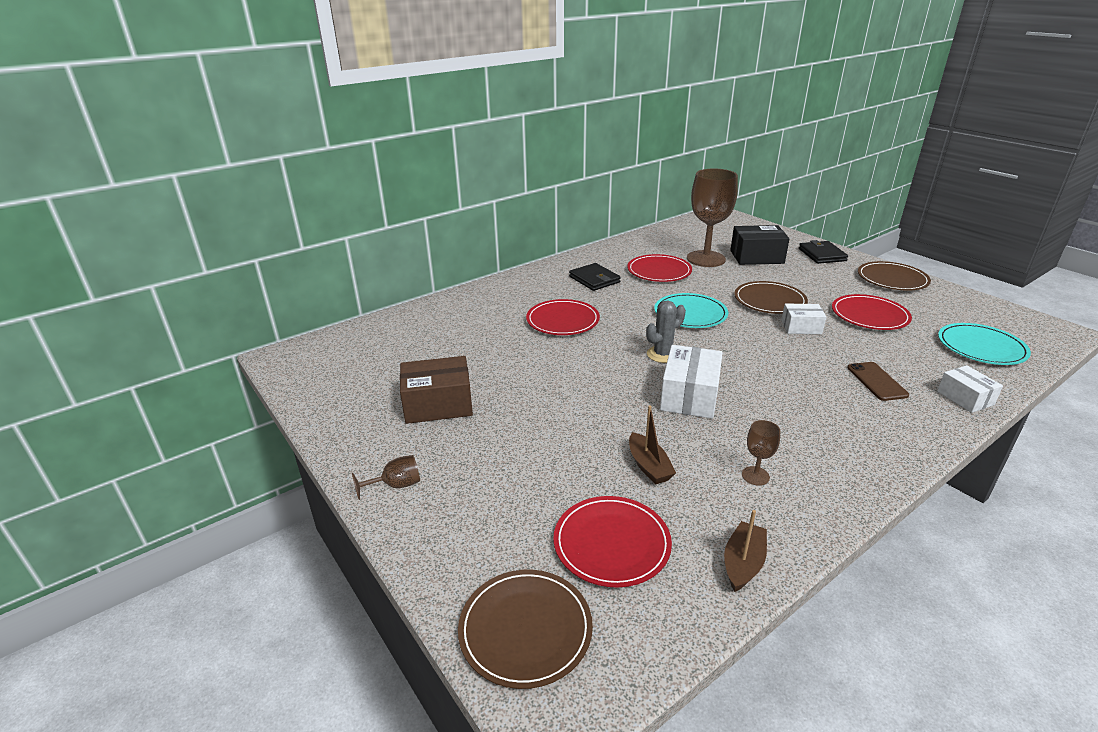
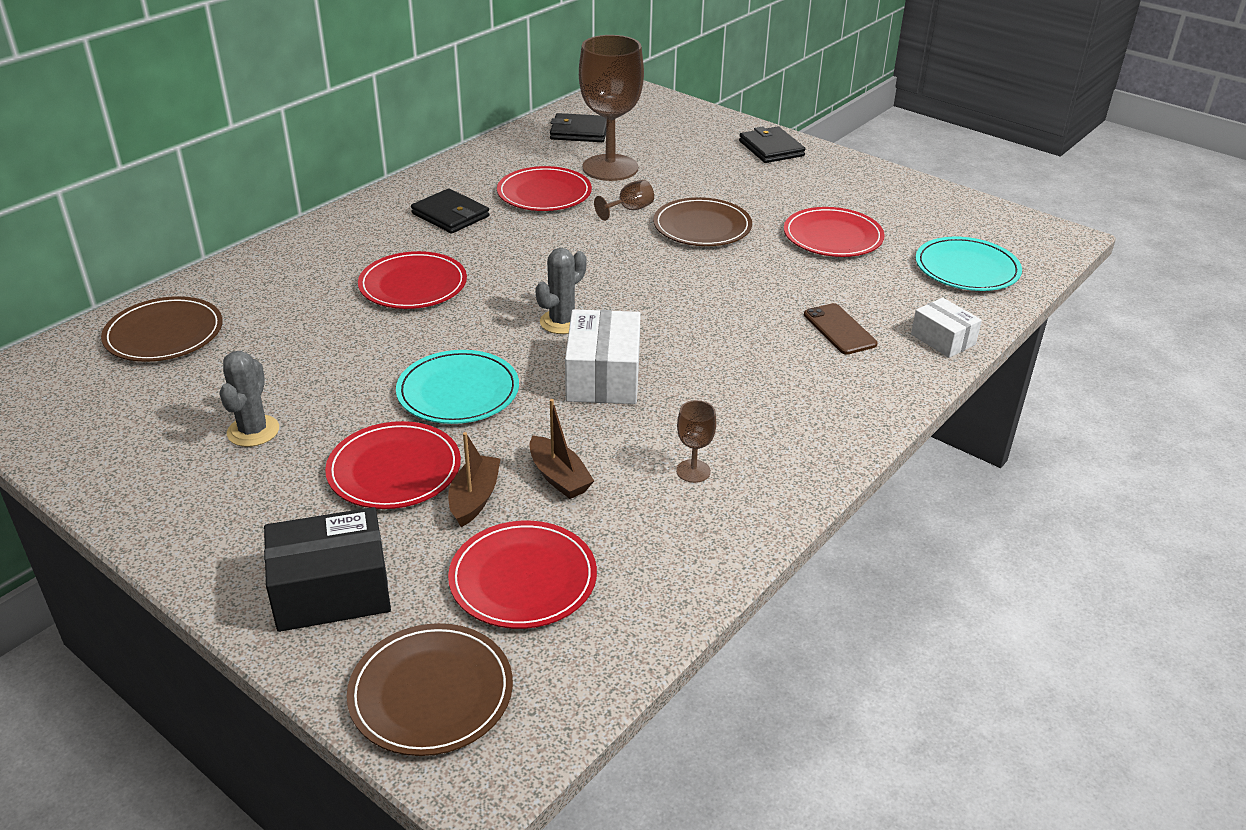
camera: 15 degrees left, 5 degrees up
(396, 485) = (220, 549): brown goblet -> brown goblet (629, 210)
(438, 404) = (253, 431): brown box -> grey cactus
(528, 444) = (394, 469): none -> red plate
(686, 236) = (579, 132): none -> black wallet
(690, 314) = (595, 257): turquoise plate -> turquoise plate (458, 391)
(743, 563) = (683, 577): brown boat -> brown boat (474, 498)
(756, 257) = (681, 159): black box -> black box (331, 590)
(801, 327) = (744, 263): white box -> none
(892, 279) = (863, 179): brown plate -> brown plate (164, 334)

